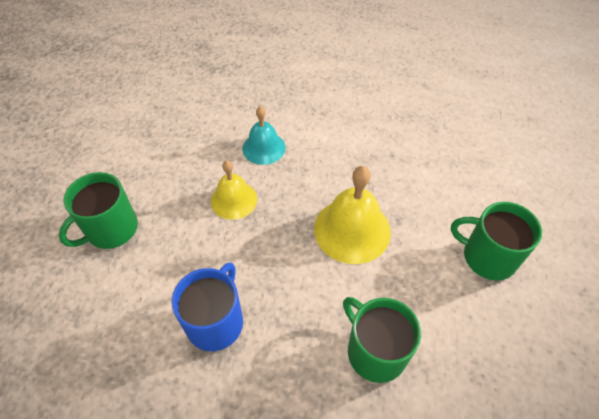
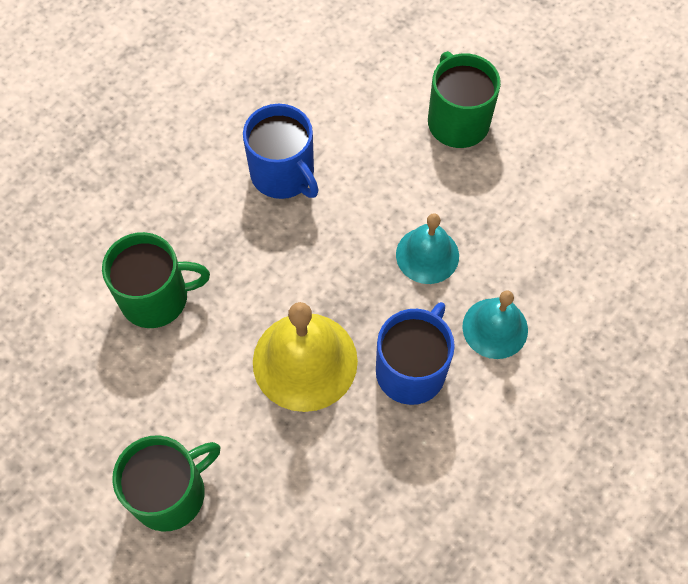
camera: 120 degrees right, 10 degrees up
(234, 200) = (427, 255): yellow bell -> turquoise bell
(317, 174) = (412, 370): none -> blue mug

